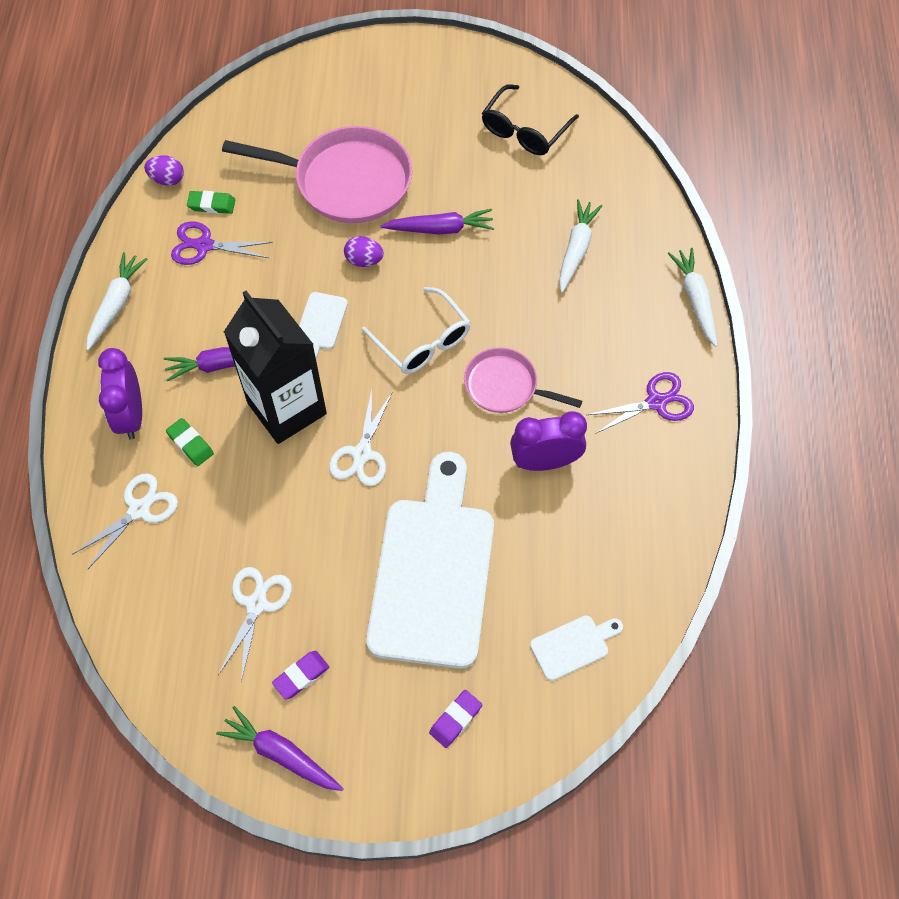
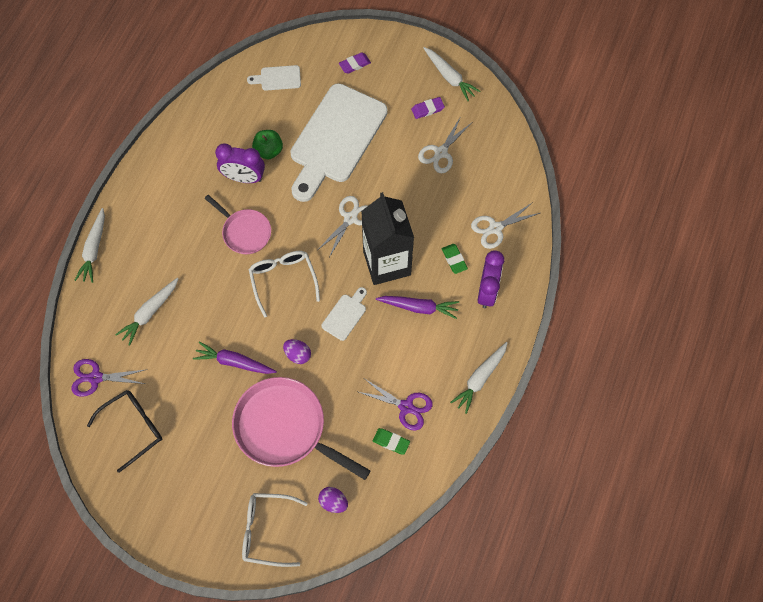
camera: 160 degrees left, 5 degrees up
(167, 179) = (418, 478): purple egg -> purple egg (333, 502)
(281, 753) = (449, 77): purple carrot -> white carrot
(324, 86) = (268, 530): none -> white glasses
(528, 516) = (268, 151): none -> green apple
(656, 402) = (159, 191): purple scissors -> purple scissors (96, 378)

